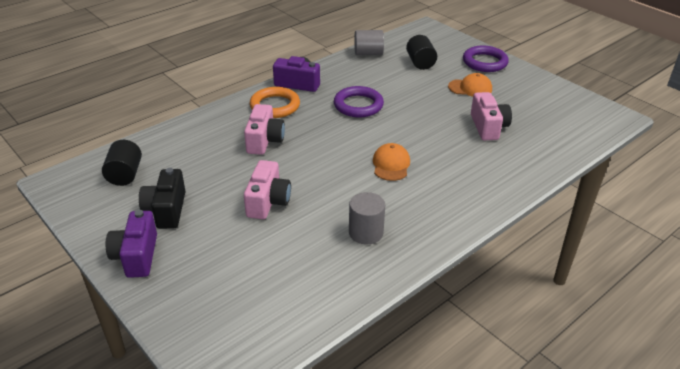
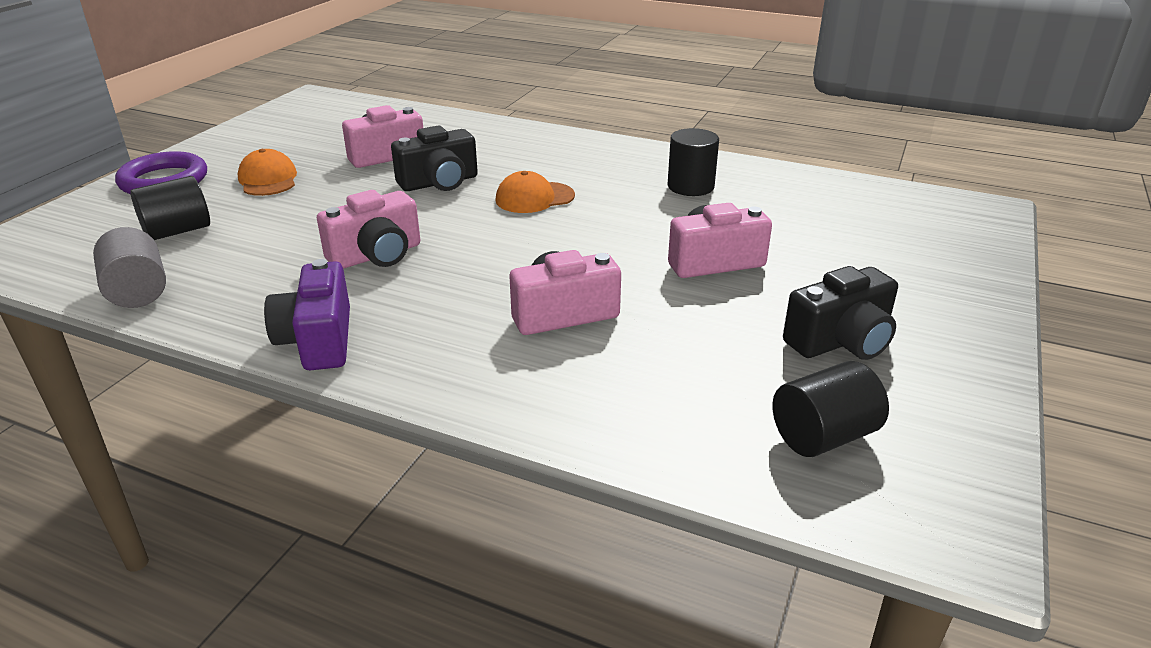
camera: 115 degrees left, 5 degrees down
(136, 256) = (952, 326): purple camera -> none
(275, 106) = (431, 340): orange ring -> none
(358, 105) = (376, 255): purple ring -> pink camera
(366, 232) = (690, 186): grey cylinder -> black cylinder
(434, 137) = (439, 182): none -> black camera

